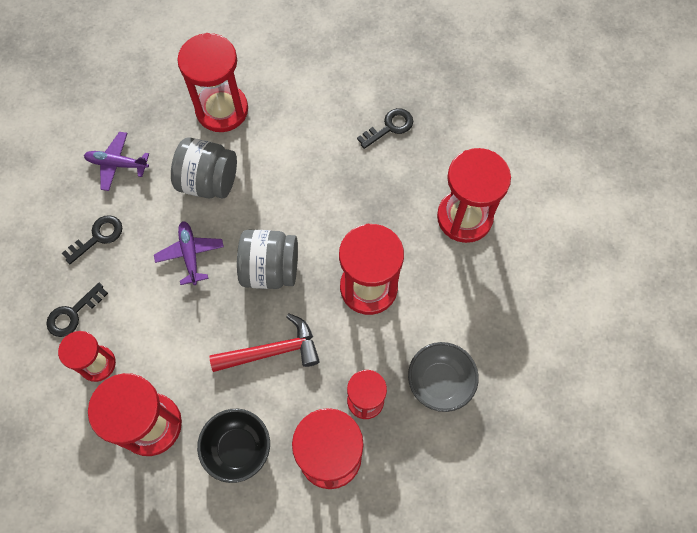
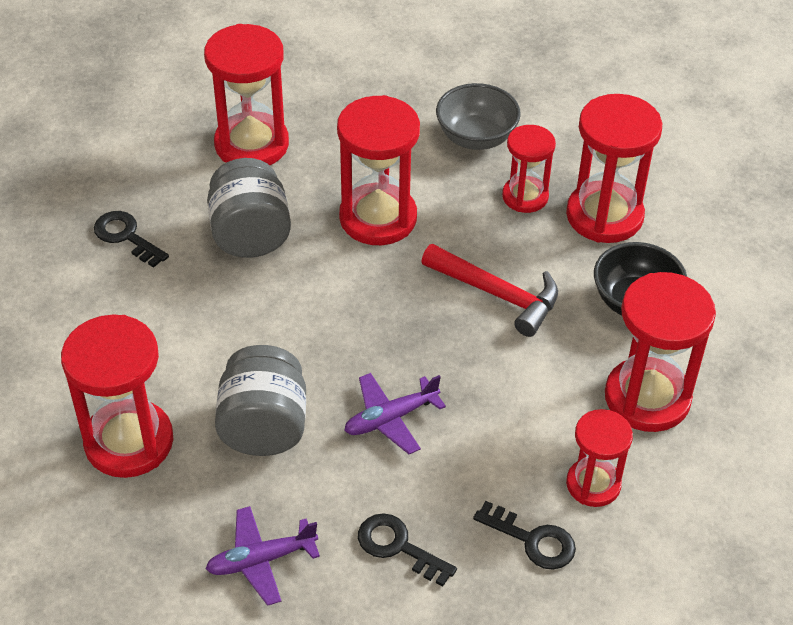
camera: 105 degrees left, 20 degrees down
(117, 164) = (261, 560): purple plane -> purple plane turned 75 degrees clockwise
(270, 269) = (384, 322): grey jar -> grey jar (250, 235)
(273, 351) = (498, 295): red hammer -> red hammer turned 150 degrees clockwise

